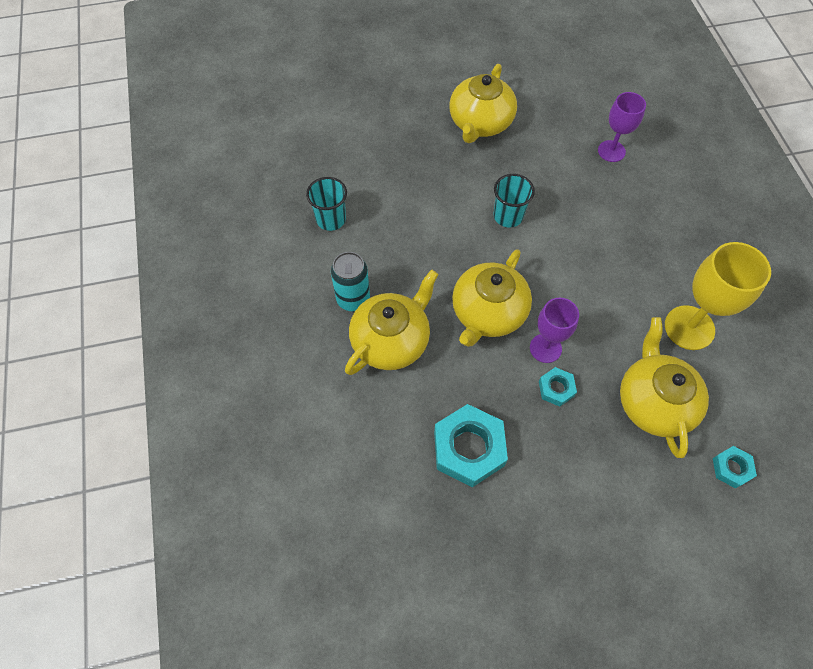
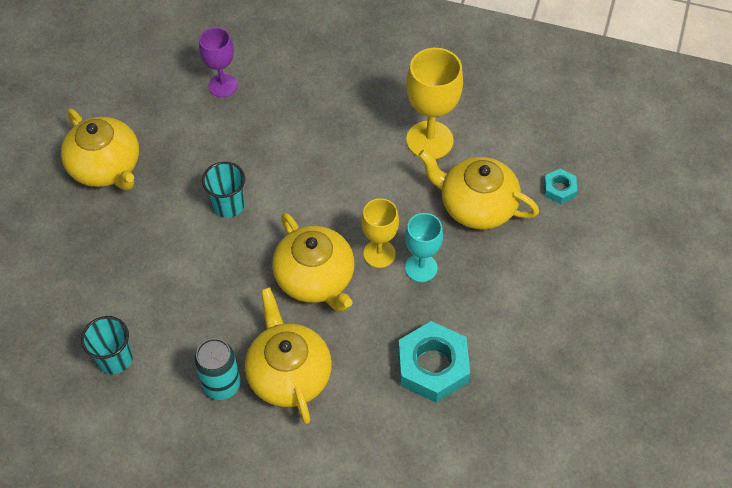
camera: 60 degrees left, 5 degrees down
(545, 348) = (379, 254): purple goblet -> yellow goblet
(556, 388) = (421, 268): turquoise nut -> turquoise goblet

